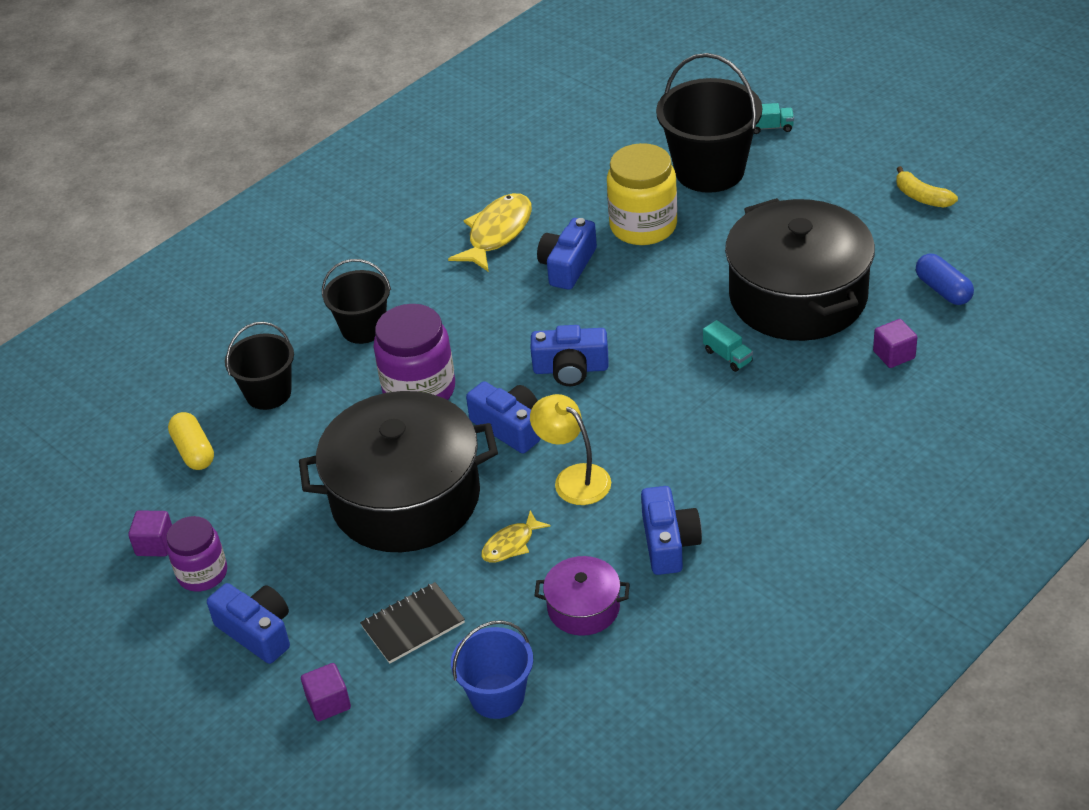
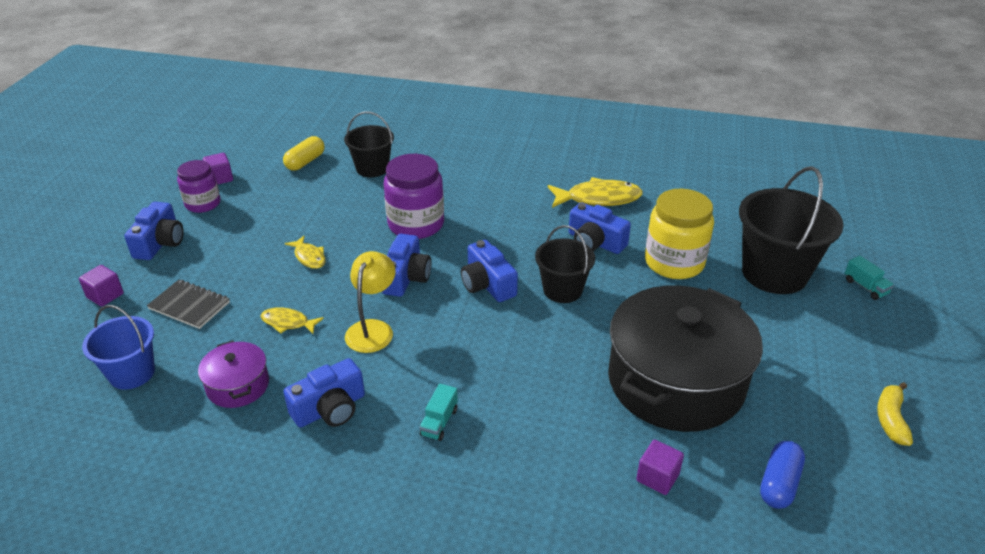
camera: 55 degrees right, 5 degrees down
(363, 328) = (457, 180): black bucket -> black bucket (562, 290)
(406, 498) = (309, 257): black pot -> yellow fish
(567, 266) = (595, 242): blue camera -> blue camera turned 135 degrees counterclockwise
(727, 356) = (567, 364): turquoise truck -> turquoise truck (439, 422)

